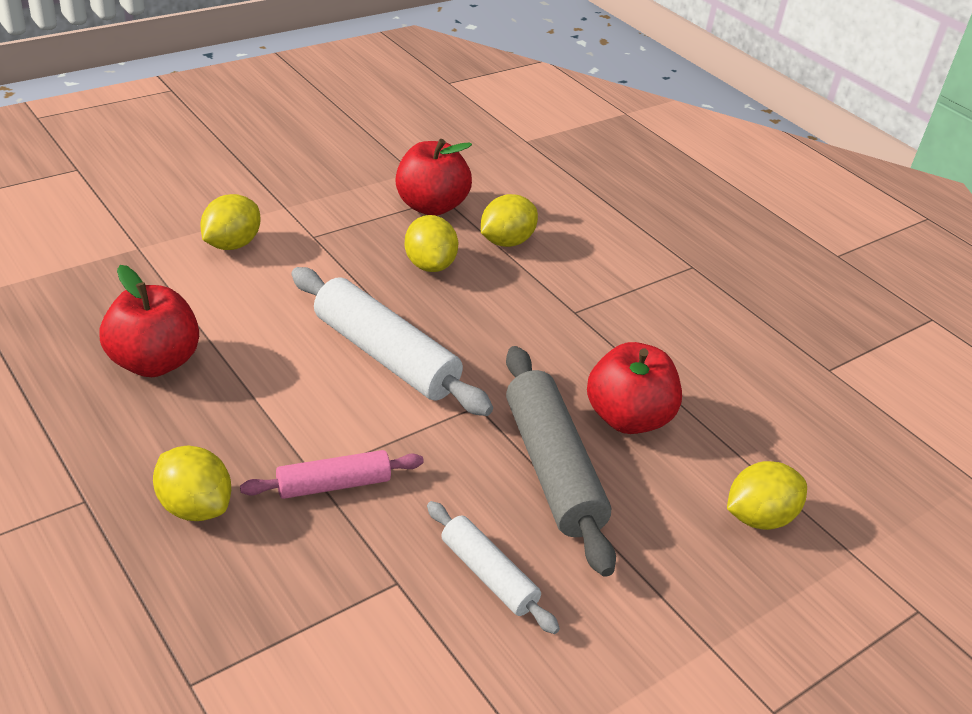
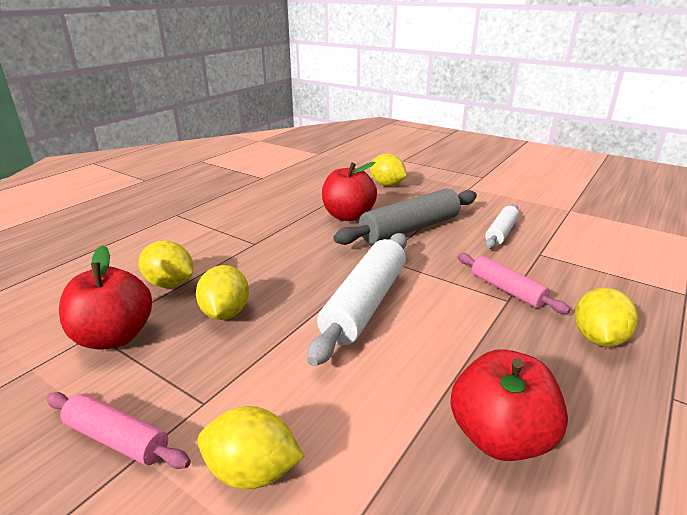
camera: 105 degrees left, 10 degrees down
(307, 200) = (117, 438): none -> pink rolling pin
(429, 265) = (225, 313): yellow lemon -> yellow lemon turned 60 degrees counterclockwise

